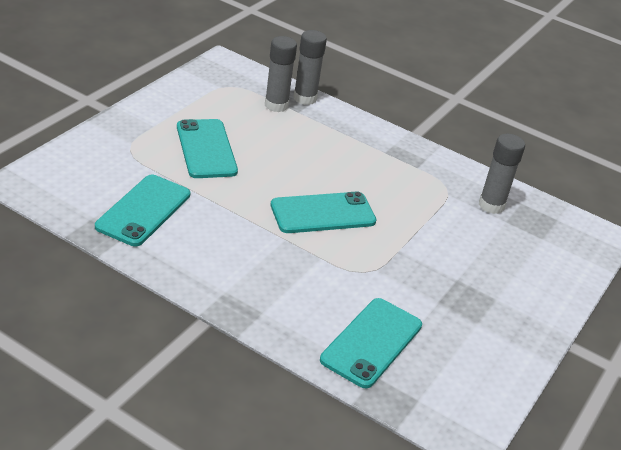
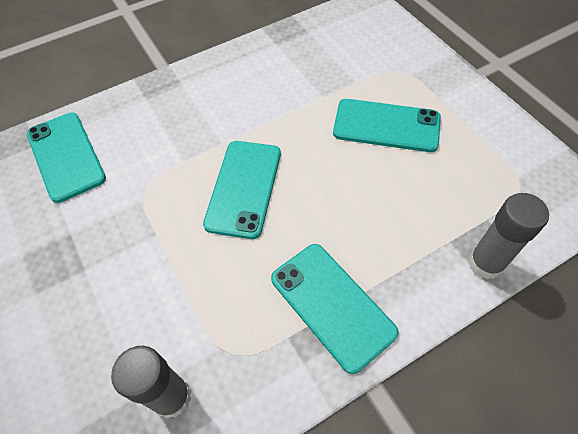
camera: 125 degrees right, 20 degrees up
(144, 210) = (303, 60): turquoise phone -> turquoise phone (332, 305)
(276, 105) = (469, 221): grey glue stick -> none

